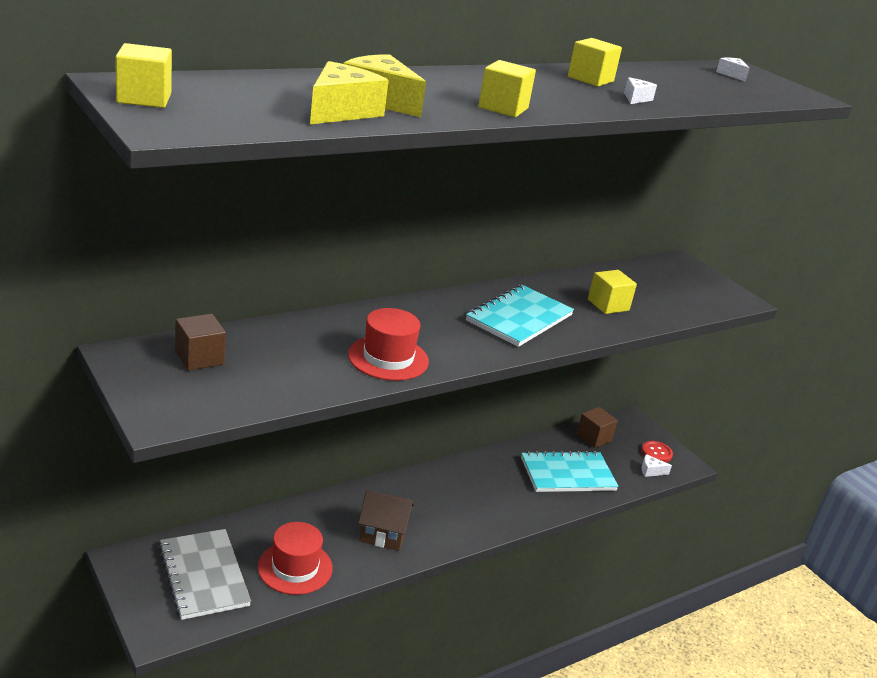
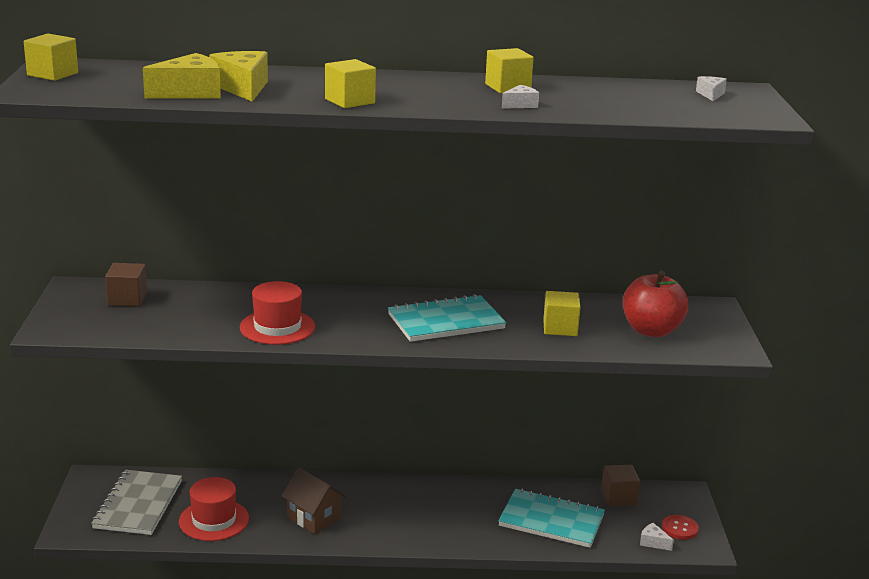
camera: 35 degrees right, 5 degrees down
(670, 293) = (651, 330): none -> red apple

